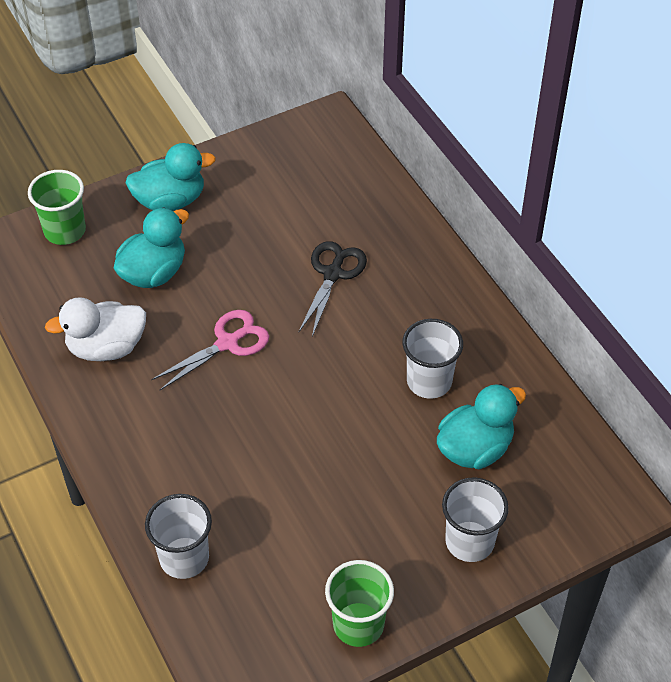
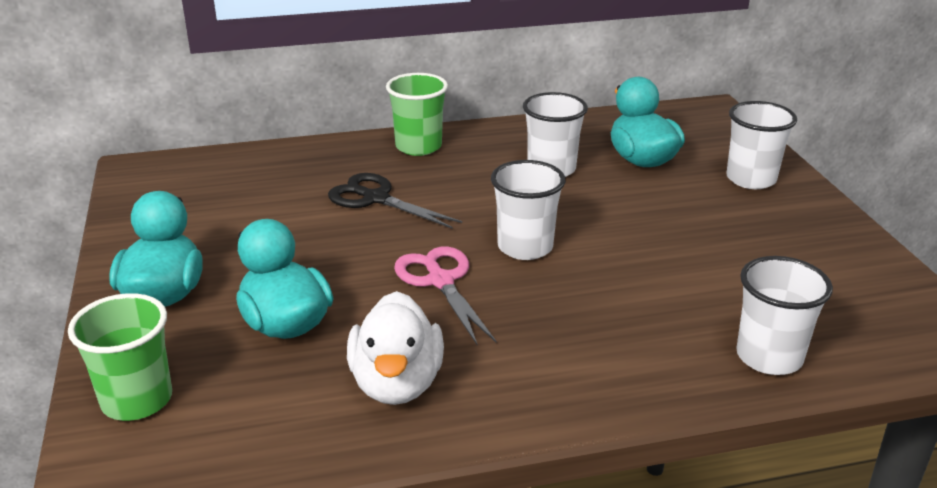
camera: 75 degrees left, 20 degrees down
(290, 385) = (525, 247): none -> white cup
(358, 624) = (853, 251): green cup -> green cup (418, 146)

